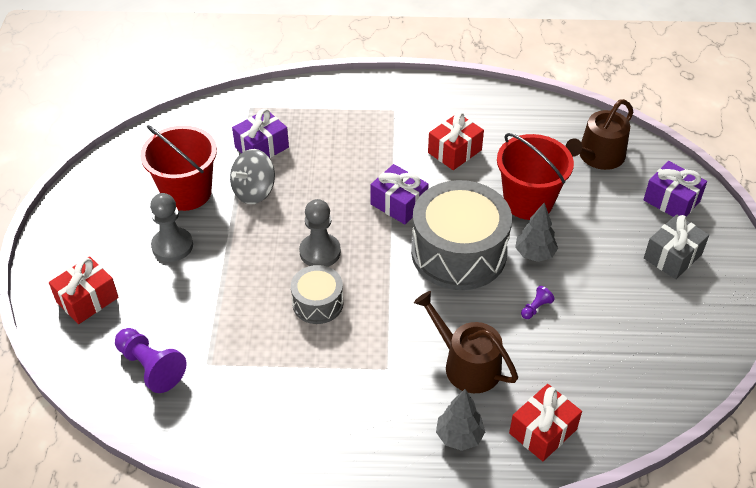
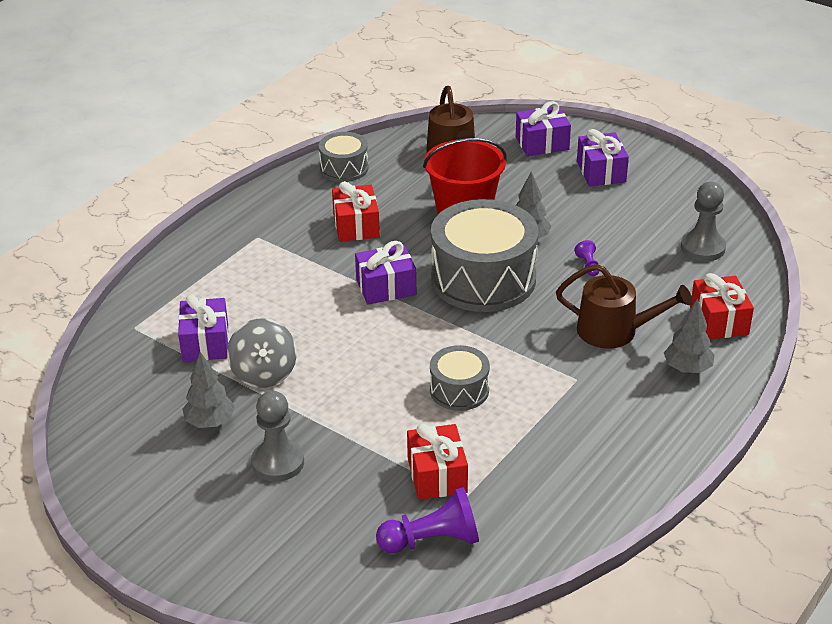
camera: 55 degrees left, 10 degrees down
(87, 299) = (288, 558): red gift -> red gift (437, 475)
(187, 192) = (210, 422): red bucket -> grey tree
(320, 252) = (395, 362): grey pawn -> grey pawn (703, 248)
(466, 364) = (614, 331): brown watering can -> brown watering can turned 150 degrees counterclockwise
(516, 109) = (344, 168): none -> grey drum
(672, 256) = (601, 172): grey gift -> purple gift

